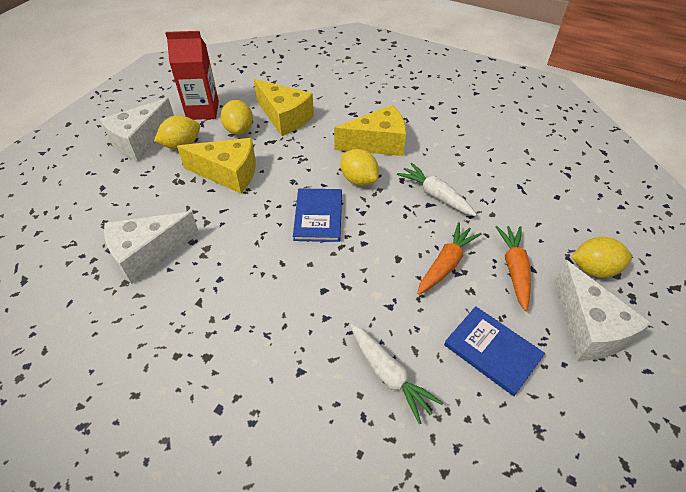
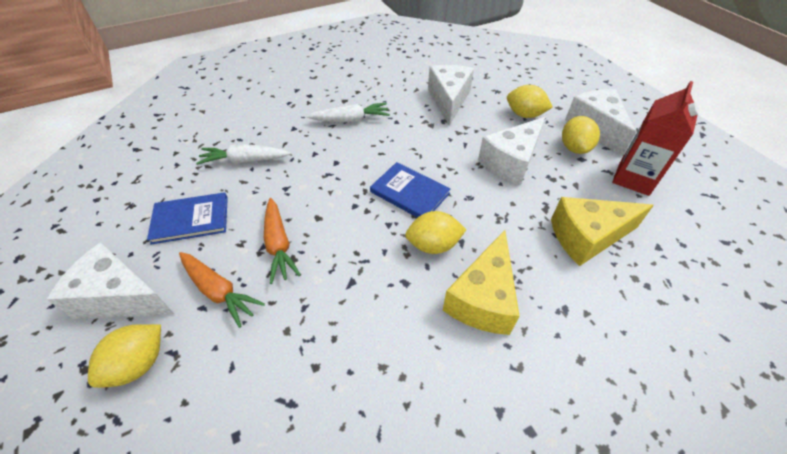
camera: 125 degrees right, 0 degrees up
(228, 173) = (511, 161): yellow cheese -> white cheese
(239, 130) = (580, 192): yellow lemon -> yellow lemon (524, 115)
(435, 195) = (357, 296): white carrot -> white carrot (351, 120)

